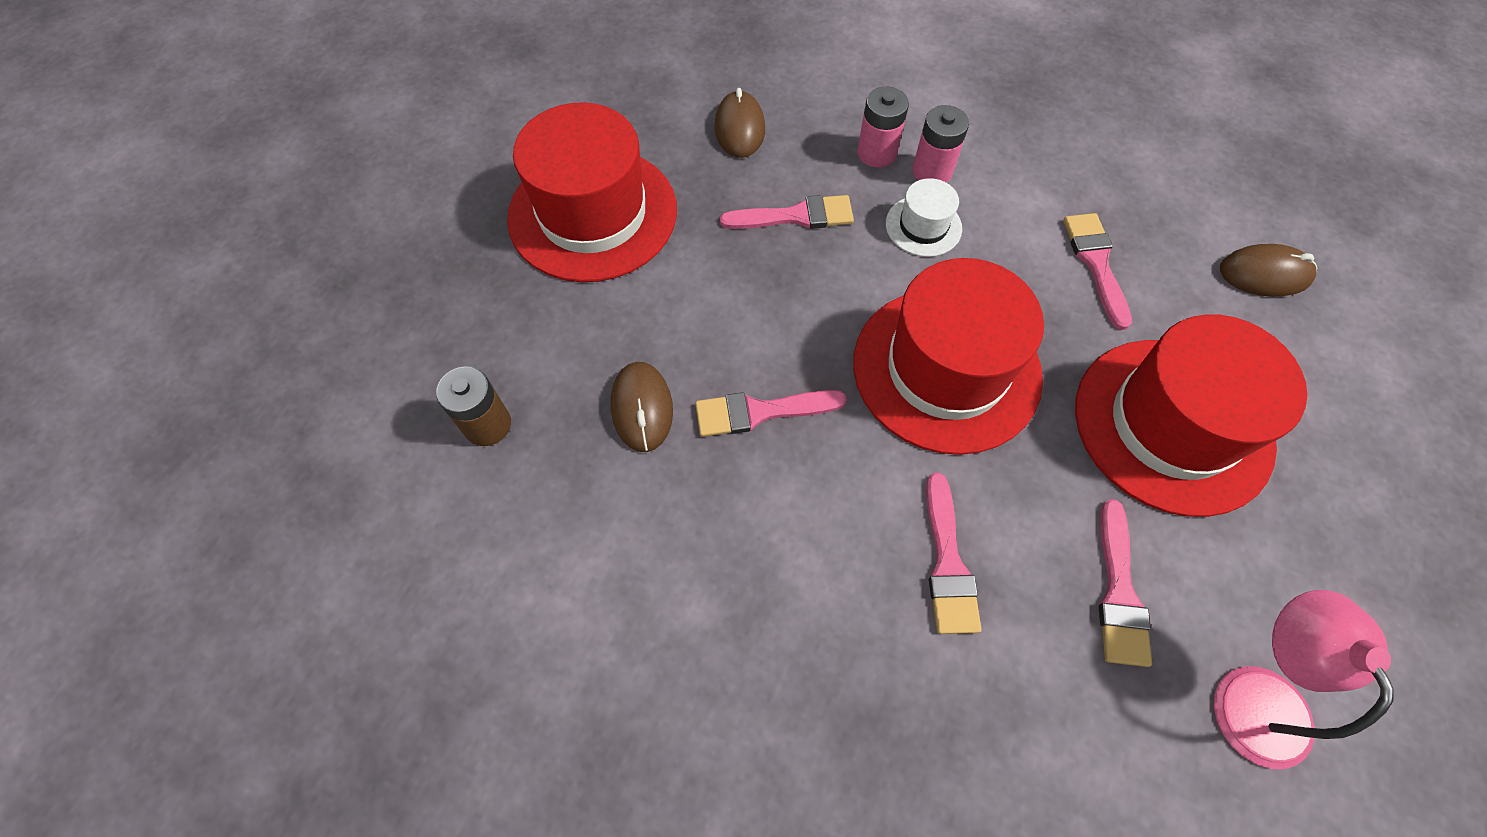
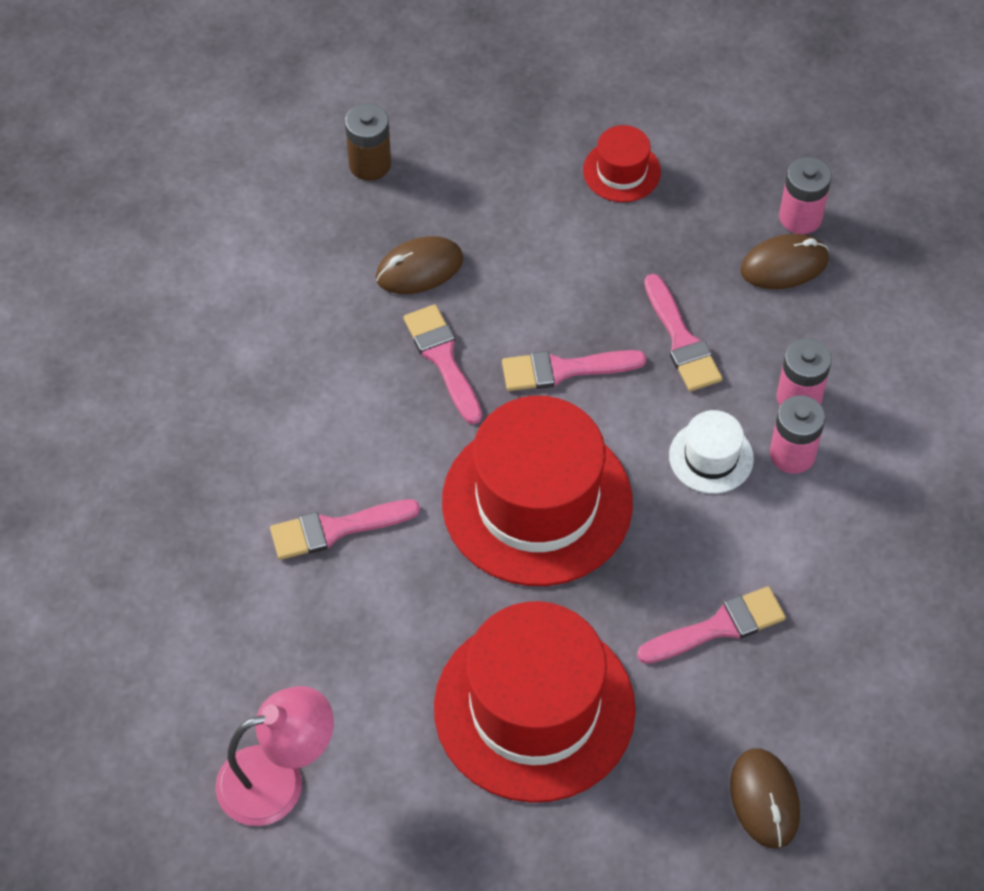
camera: 75 degrees right, 5 degrees down
(593, 213) = (621, 171): red hat -> red hat, size x0.45
(694, 106) = (800, 217): none -> pink battery
(1119, 592) = (344, 668): pink brush -> pink brush (564, 369)

